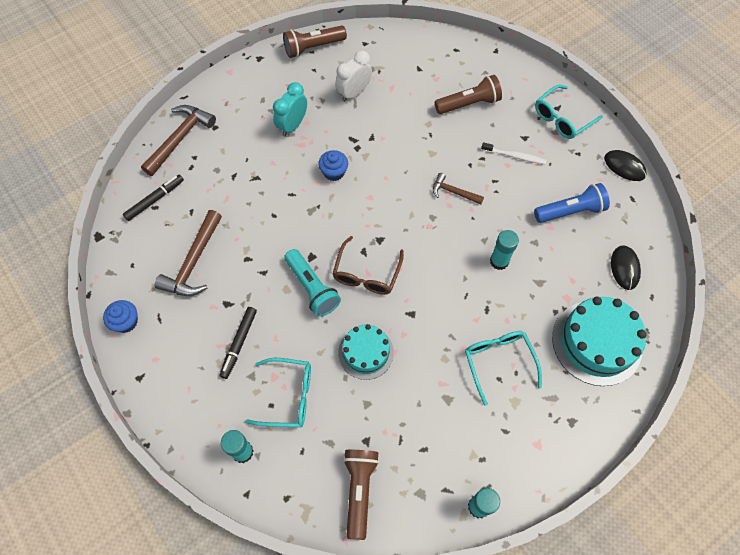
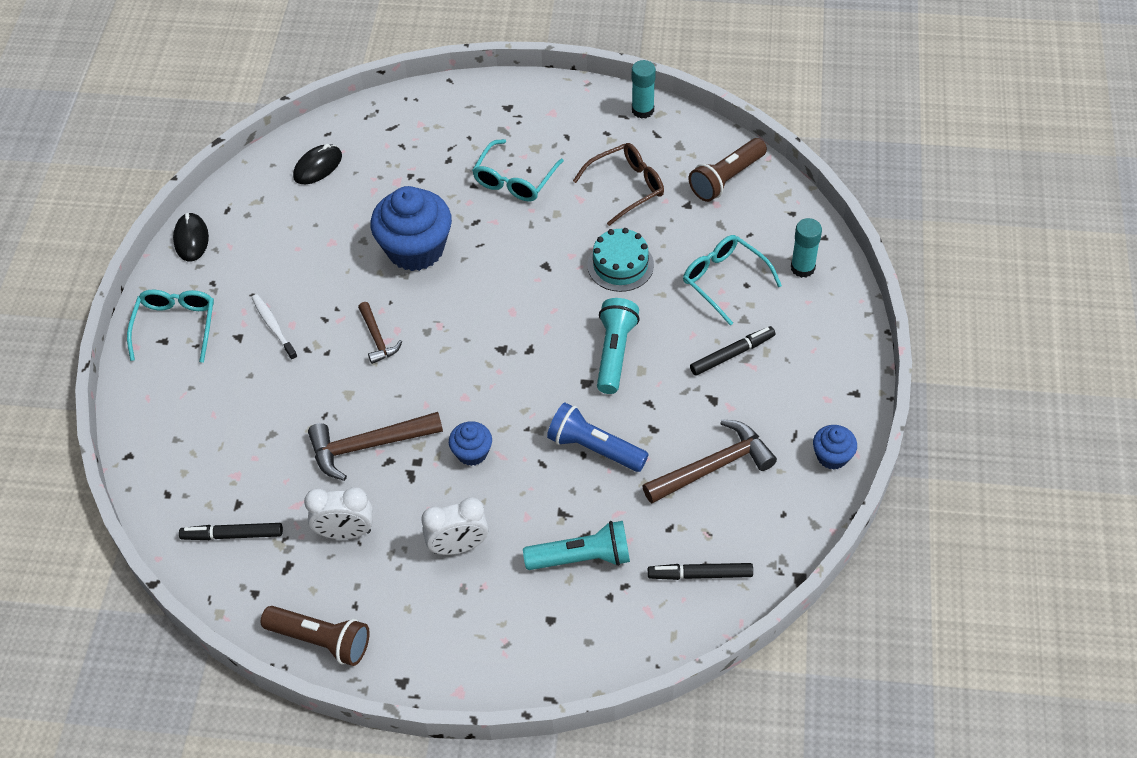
camera: 135 degrees left, 10 degrees down
(180, 138) = (605, 637): brown hammer -> brown hammer (368, 446)
(225, 164) = (582, 557): none -> turquoise flashlight
(292, 125) = (458, 546): turquoise clock -> white clock
(366, 274) = (549, 327): brown glasses -> brown glasses (626, 187)
(404, 56) = (232, 535): none -> black marker
(469, 104) = (242, 416): brown flashlight -> none
(499, 261) = (415, 249): turquoise glue stick -> blue cupcake
(562, 118) = (176, 326): turquoise glasses -> turquoise glasses turned 90 degrees counterclockwise
(570, 211) = (295, 241): blue flashlight -> blue flashlight (594, 448)
(597, 342) = (417, 137): turquoise cake -> none

